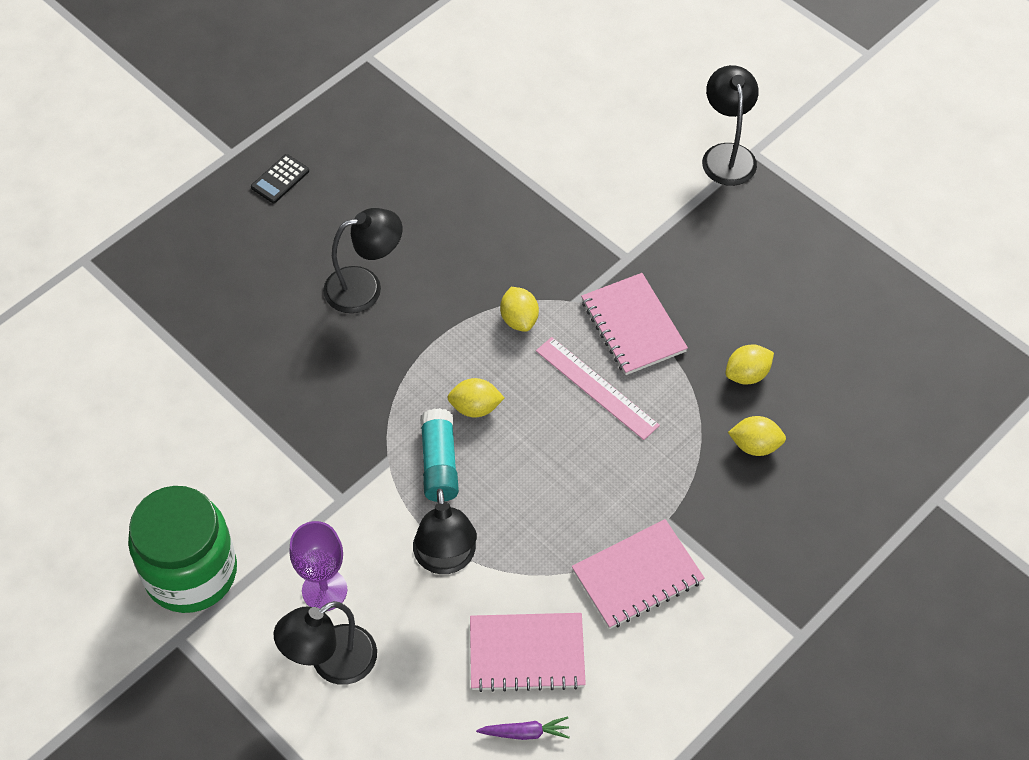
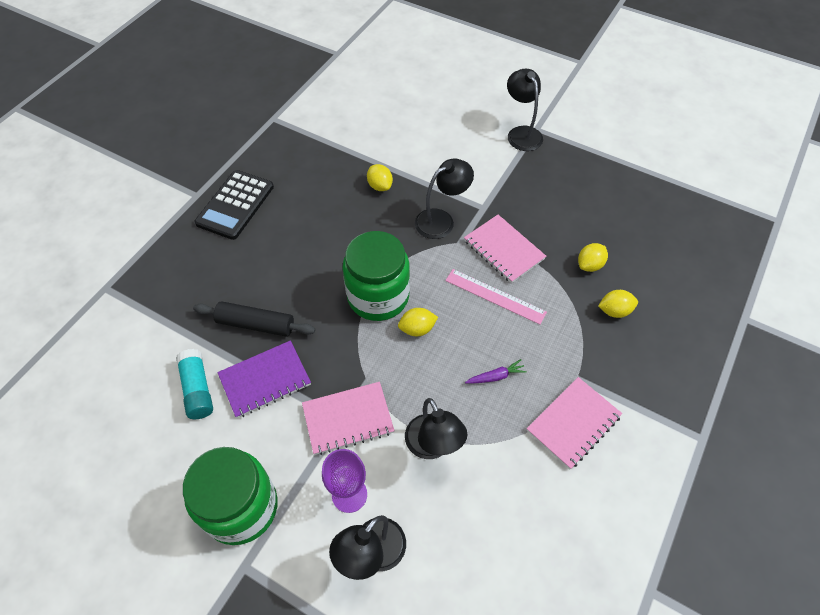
camera: 15 degrees left, 0 degrees up
(258, 428) = (265, 380): none -> purple notebook
(265, 353) = (256, 324): none -> black rolling pin
(280, 179) = (235, 205): black calculator -> black calculator, size x2.07
(365, 287) = (314, 263): black lamp -> black lamp (441, 220)
(437, 352) = (378, 296): none -> green jar
(439, 463) = (405, 375): turquoise glue stick -> turquoise glue stick (197, 389)
(519, 319) = (427, 262): yellow lemon -> yellow lemon (380, 186)
(525, 733) = (539, 571): purple carrot -> purple carrot (496, 376)
(527, 653) = (517, 505): pink notebook -> pink notebook (348, 419)

